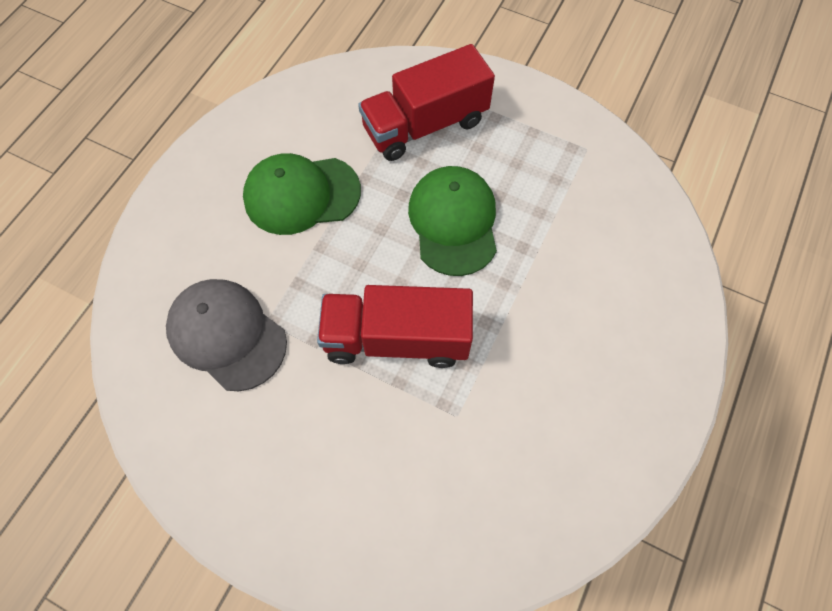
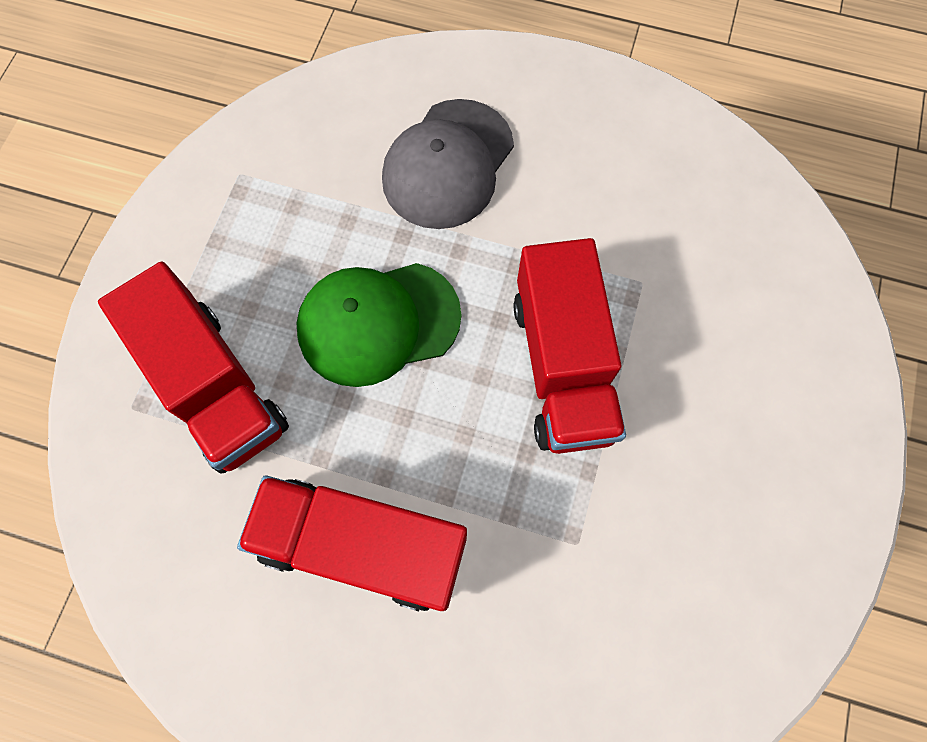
camera: 100 degrees left, 5 degrees up
(227, 335) = (609, 596): grey cap -> grey cap (448, 164)
(301, 195) = (362, 546): green cap -> red truck

